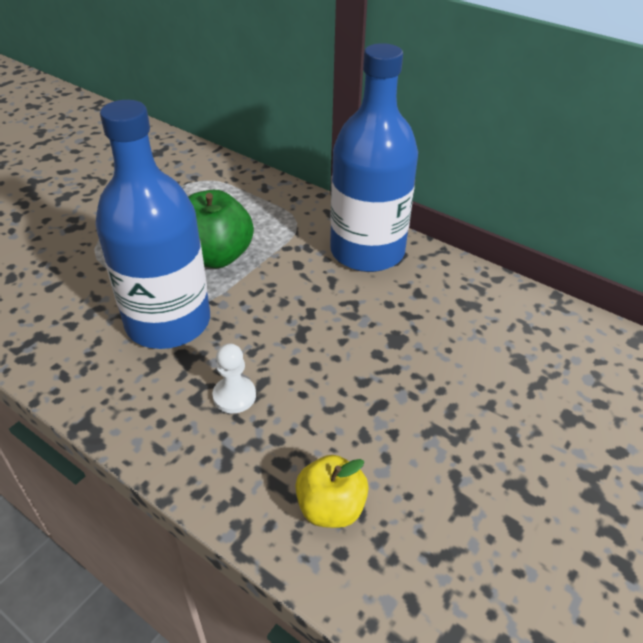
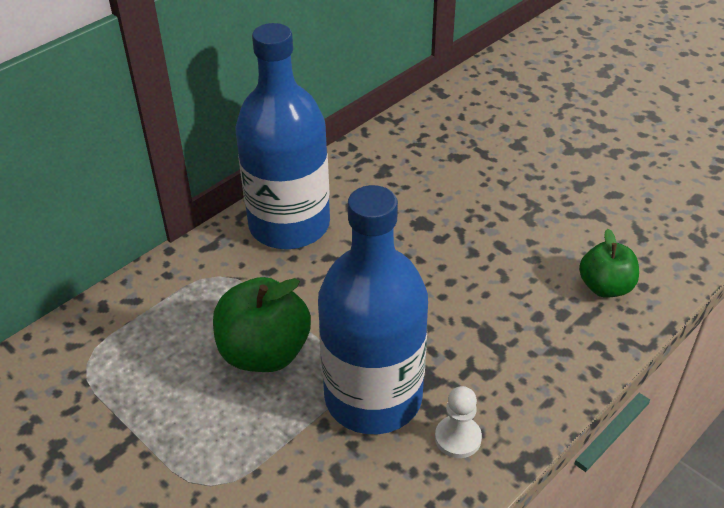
camera: 80 degrees left, 0 degrees up
(234, 396) = (486, 342): white pawn -> white pawn (458, 438)
(330, 507) = (605, 287): yellow apple -> green apple

